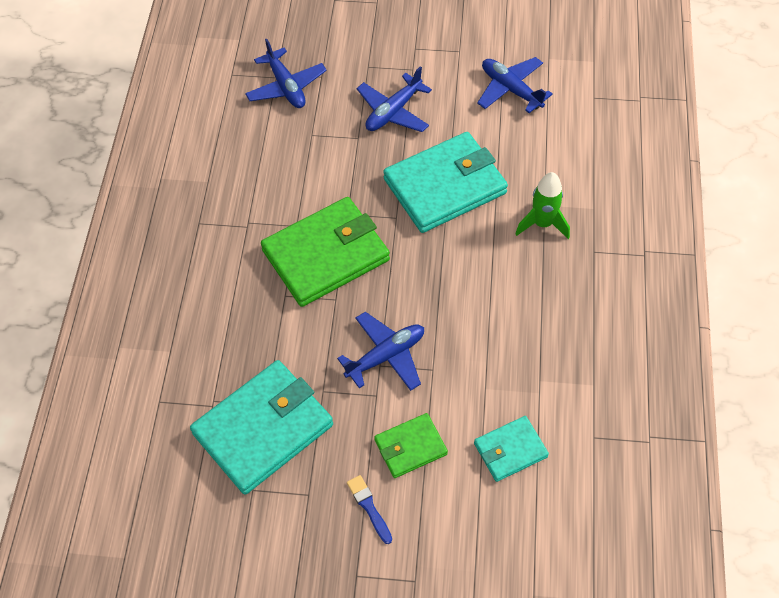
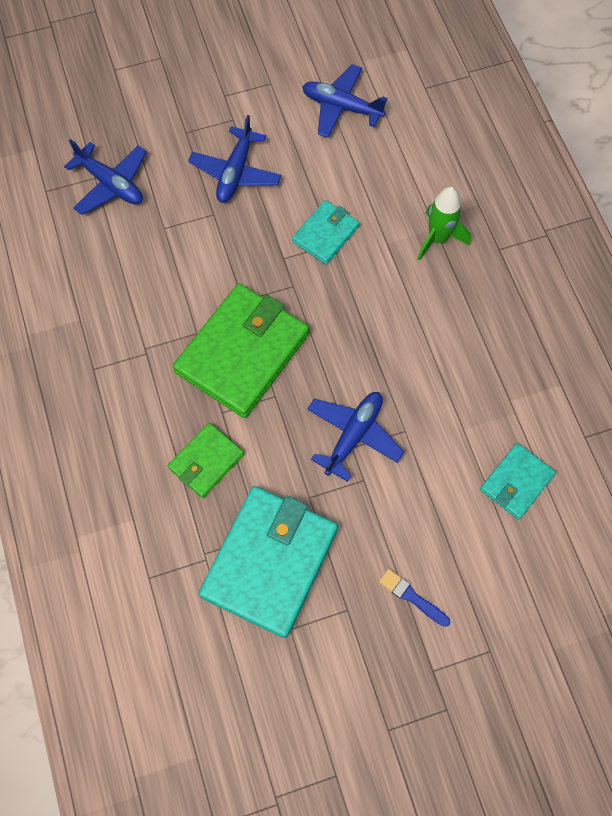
camera: 25 degrees left, 10 degrees up
(410, 447) = (422, 519): green wallet -> green wallet (206, 461)
(445, 186) = (325, 234): turquoise wallet -> turquoise wallet, size x0.52

